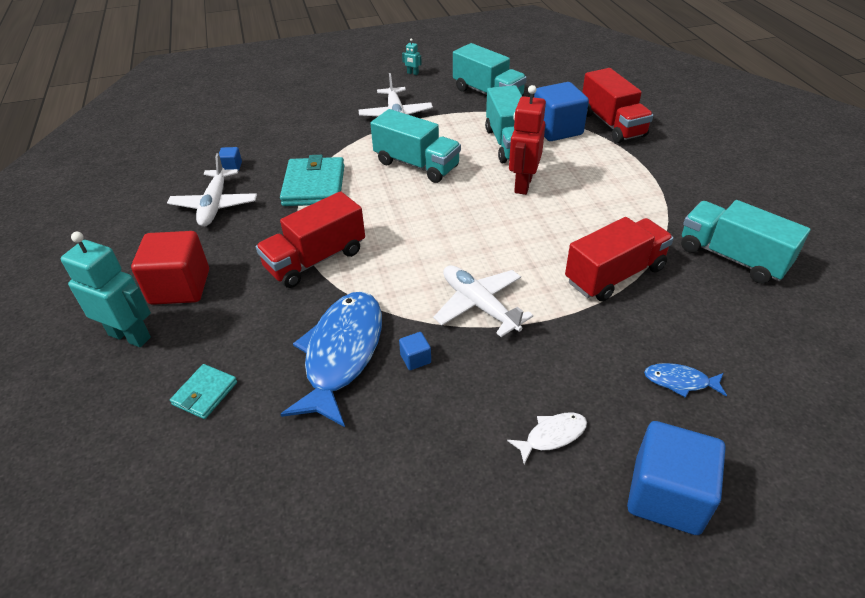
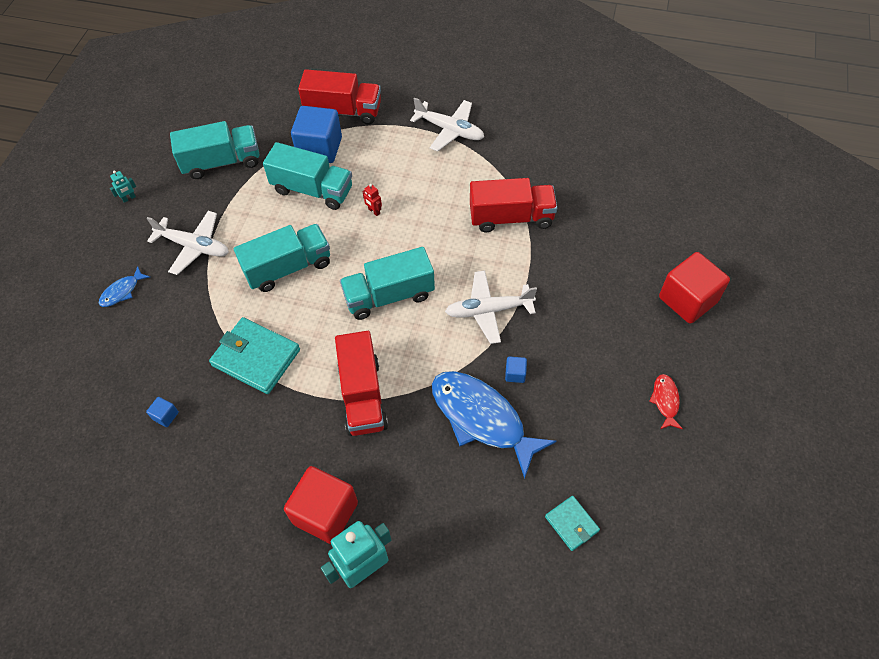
camera: 60 degrees left, 15 degrees up
(205, 393) = (466, 526): turquoise wallet -> turquoise wallet (571, 524)
(215, 205) = (221, 450): white plane -> white plane (450, 130)
(482, 530) = (665, 401): none -> red fish
(522, 184) = (374, 211): red robot -> red robot, size x0.43
(552, 436) = (621, 330): white fish -> none
(614, 275) = (511, 217): red truck -> red truck turned 90 degrees clockwise
(666, 495) = (687, 300): blue cube -> red cube
(680, 381) = (618, 242): blue fish -> blue fish (122, 291)
(732, 257) = (537, 147): turquoise truck -> turquoise truck (389, 296)

